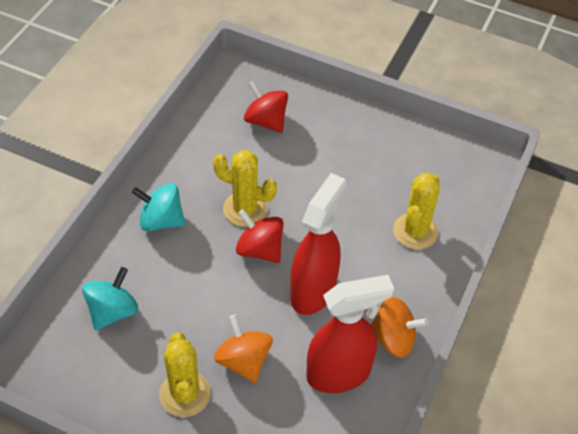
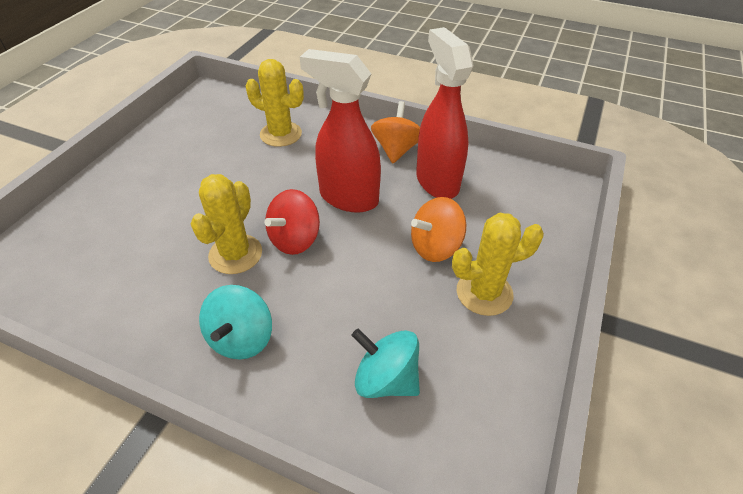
camera: 90 degrees left, 5 degrees down
(266, 121) = (99, 241): red spinning top -> none

